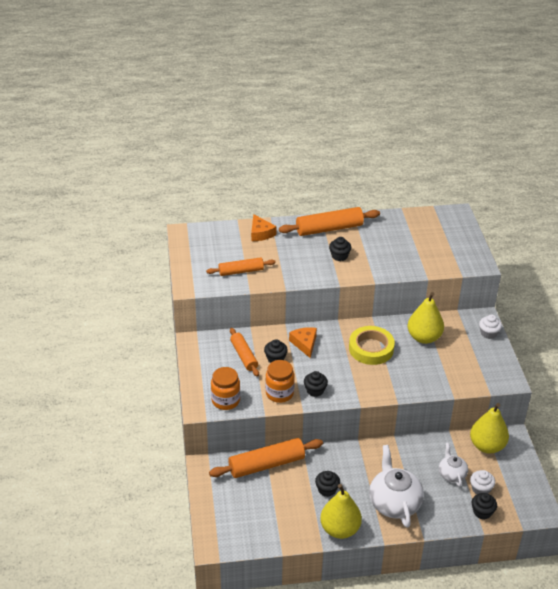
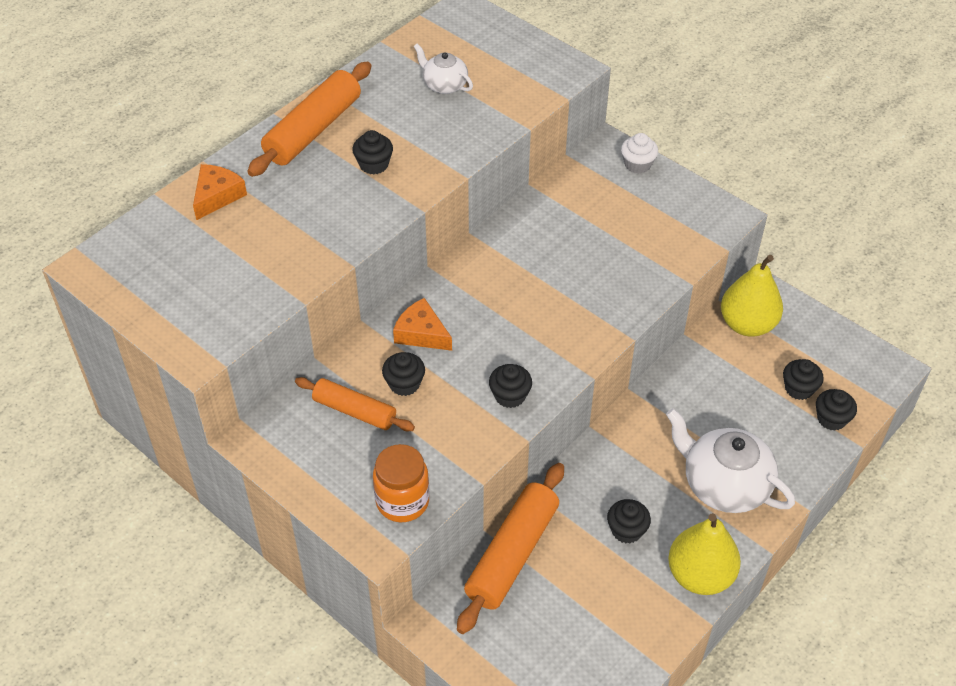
camera: 40 degrees left, 10 degrees up
(241, 271) = (253, 277): orange rolling pin -> none
(260, 233) = (217, 196): orange cheese -> orange cheese turned 90 degrees counterclockwise
(279, 393) = (466, 435): orange jar -> none
(371, 349) = (518, 281): yellow tape -> none
(424, 337) = (567, 221): yellow pear -> none
(451, 474) = (748, 393): white teapot -> white teapot (444, 85)
(480, 489) = (799, 388): white cupcake -> black cupcake

